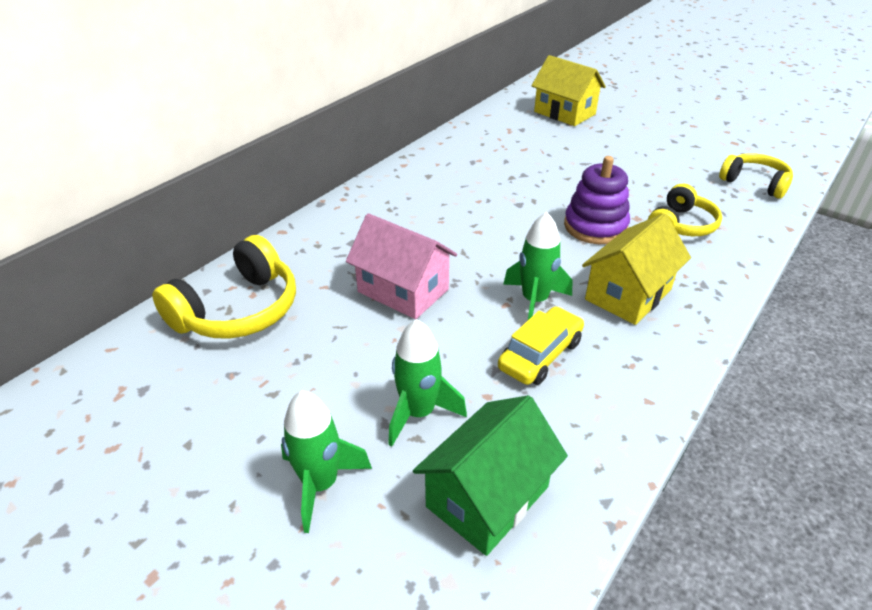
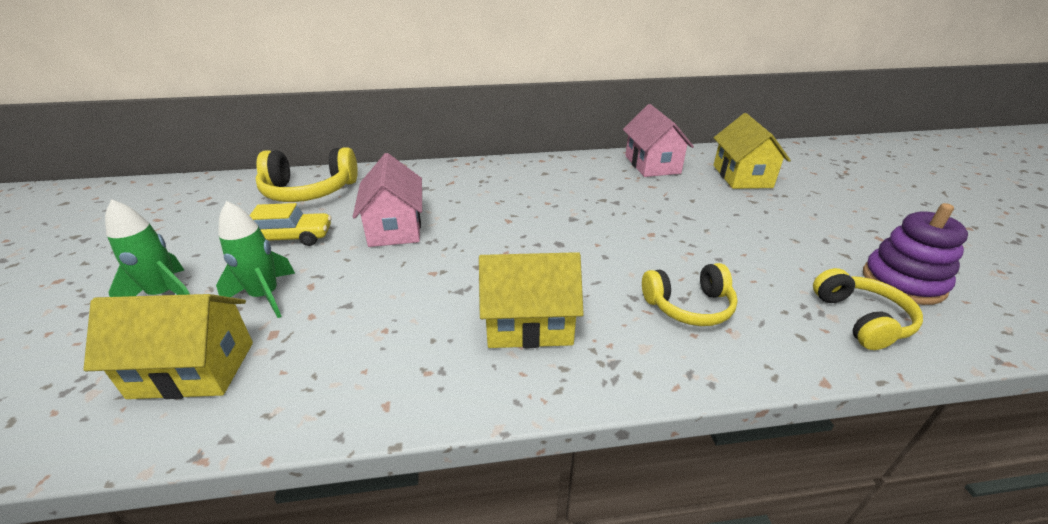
camera: 45 degrees right, 5 degrees down
(487, 496) = (193, 369): green house -> yellow house
(493, 129) = (652, 164): none -> pink house
(534, 301) = (453, 283): green rocket -> none
(540, 355) = (387, 317): yellow car -> yellow car (289, 238)
(595, 227) = (602, 263): purple stacking toy -> purple stacking toy (903, 282)

